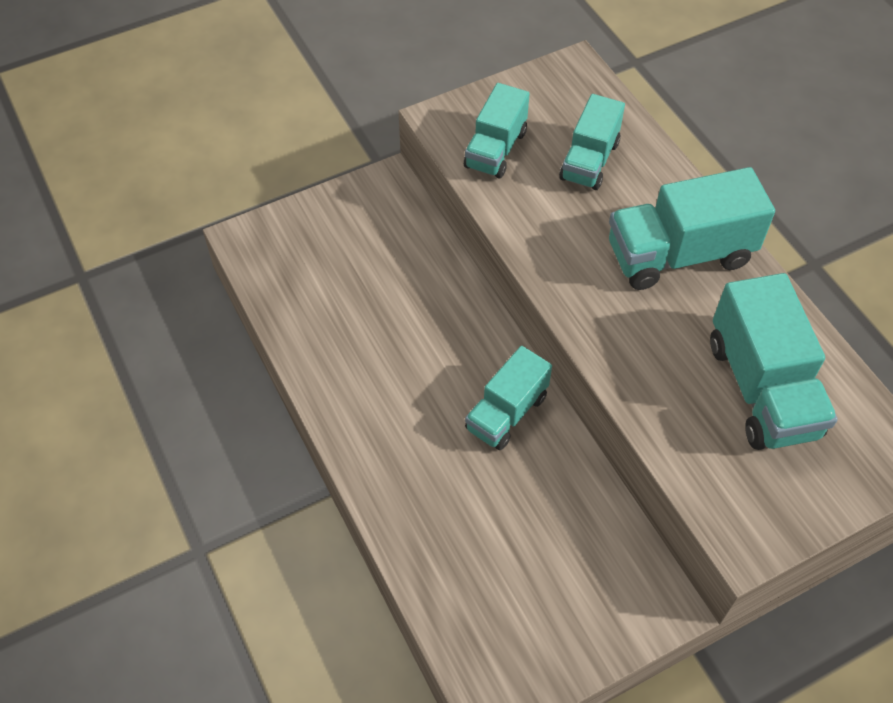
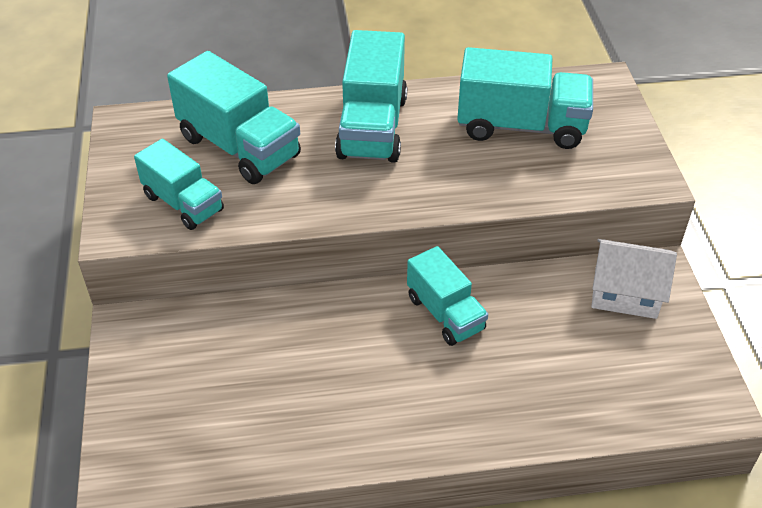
camera: 70 degrees left, 10 degrees down
(589, 161) = (239, 147): turquoise truck -> turquoise truck, size x1.56
(612, 575) = (625, 293): none -> white house

